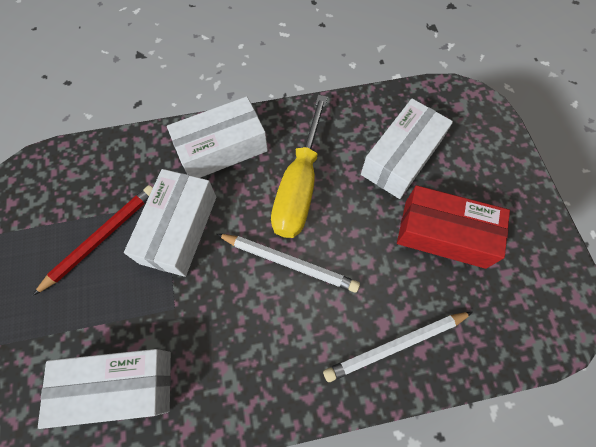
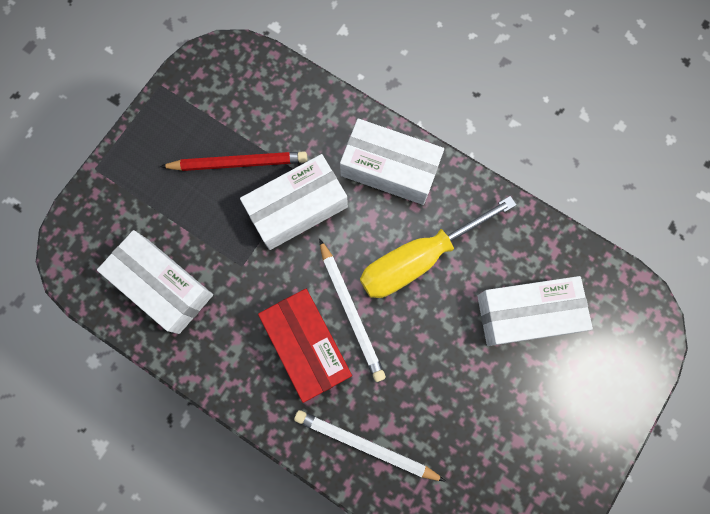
camera: 45 degrees right, 10 degrees up
(444, 234) = (491, 407): red box -> red box (307, 346)

